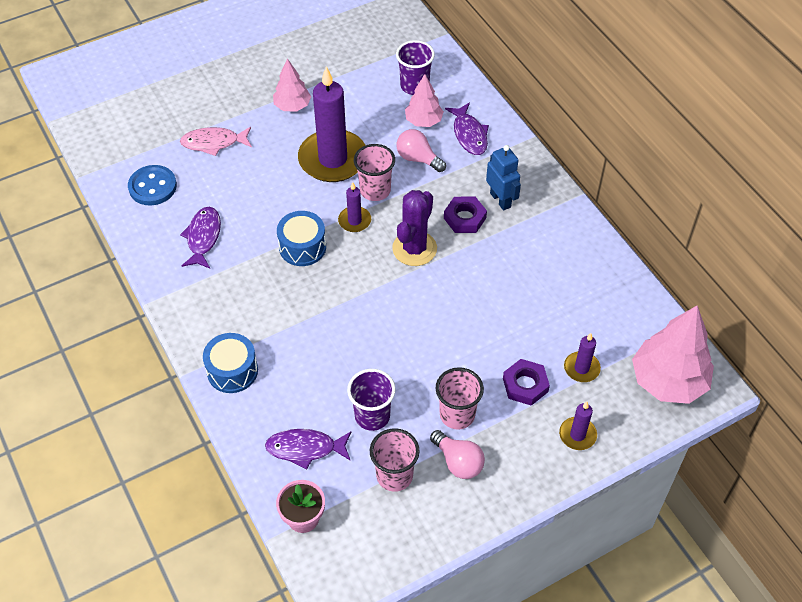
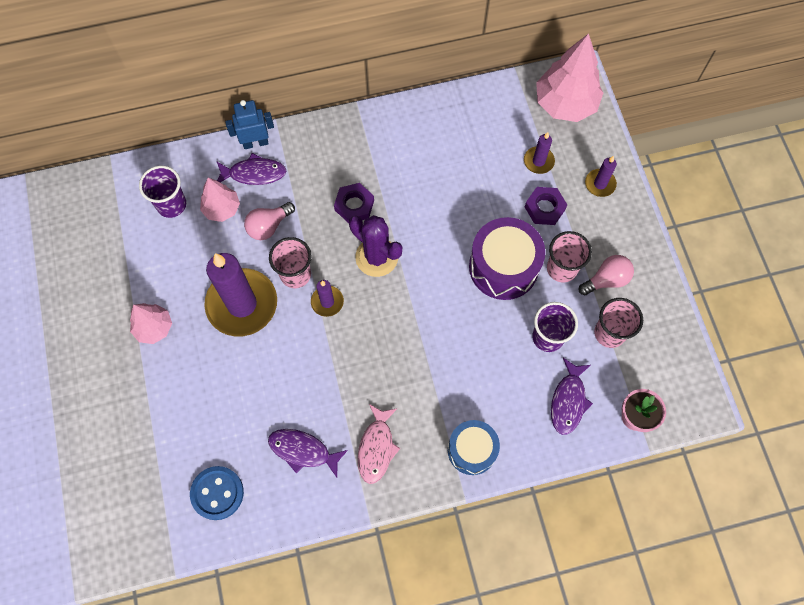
camera: 75 degrees left, 15 degrees up
(213, 143) = (177, 418): pink fish -> pink fish (376, 448)
(302, 247) = (344, 357): blue drum -> none
(440, 359) = (503, 267): none -> purple drum
(500, 200) = (342, 170): blue robot -> blue robot (255, 143)

